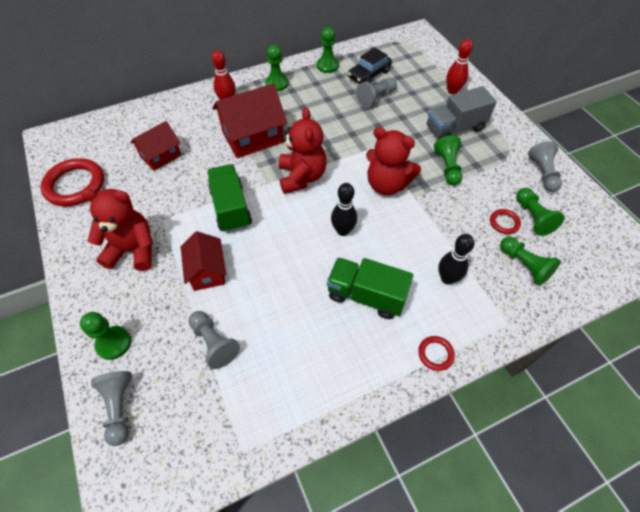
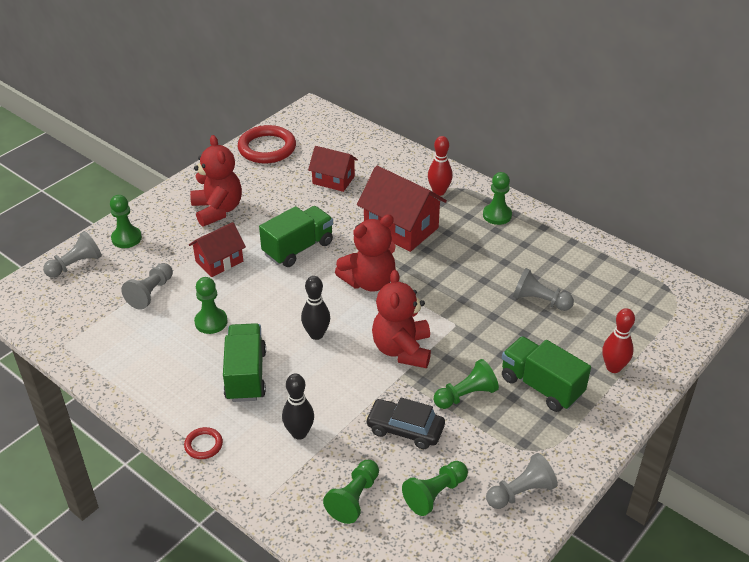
camera: 65 degrees right, 15 degrees down
(327, 66) = (563, 243): green pawn -> green pawn (211, 322)
(369, 74) = (578, 282): black car -> black car (405, 429)
(455, 128) = (541, 386): grey truck -> green truck
(504, 223) = (409, 467): red ring -> none

